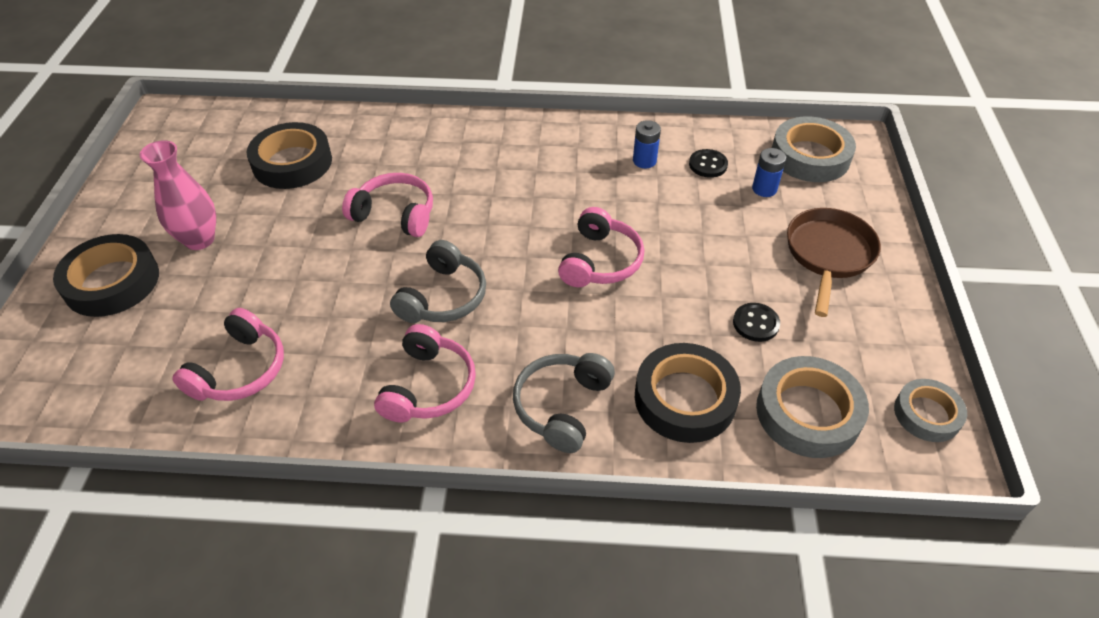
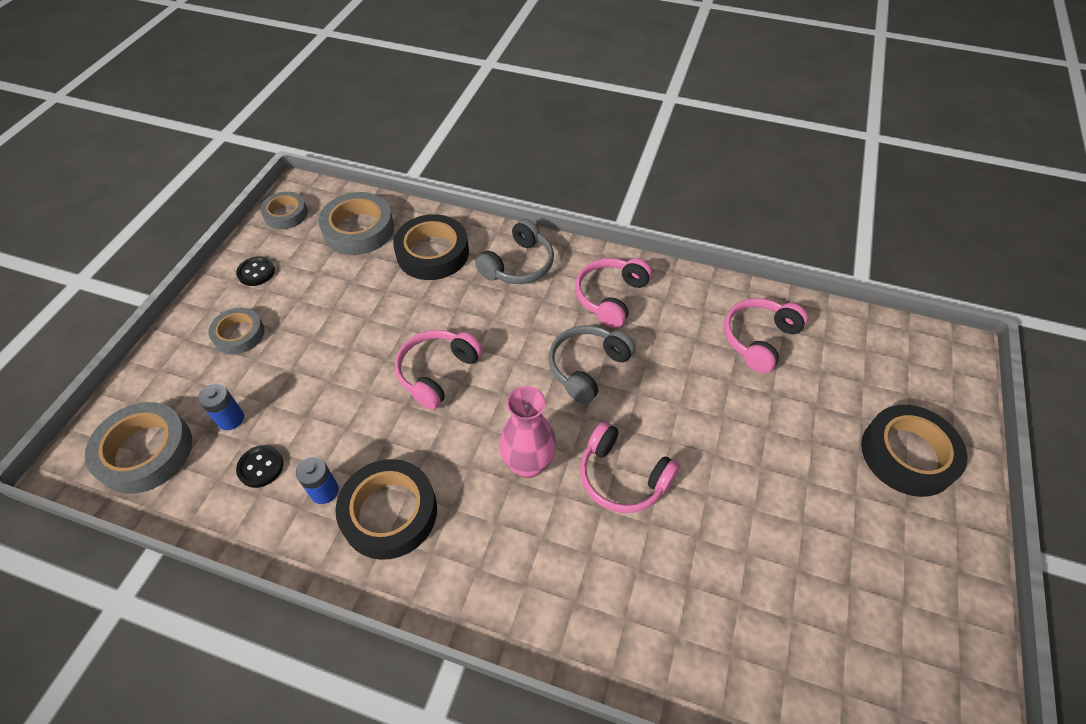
camera: 165 degrees left, 5 degrees up
(199, 240) = (833, 491): pink vase -> pink vase (528, 464)
(292, 162) = (748, 599): black tape -> black tape (389, 512)
(755, 323) = (346, 291): black button -> black button (256, 272)
(828, 255) = (239, 334): brown pan -> grey tape

